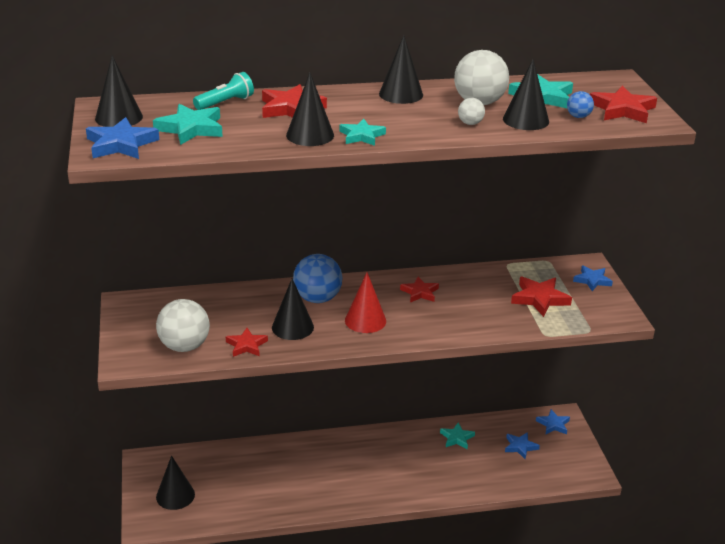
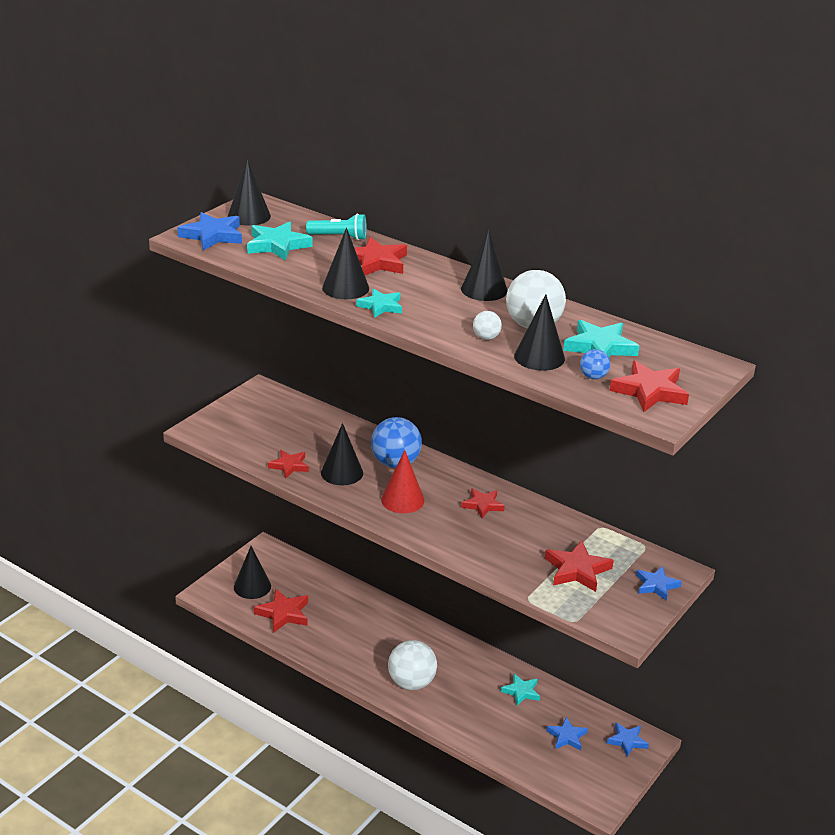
camera: 45 degrees right, 0 degrees up
(184, 346) = (249, 442): white ball -> white ball (411, 683)
(229, 498) = (283, 614): none -> red star

